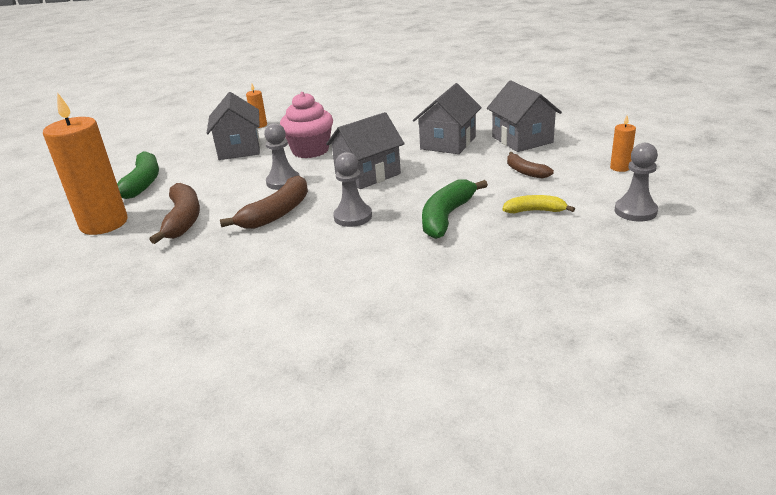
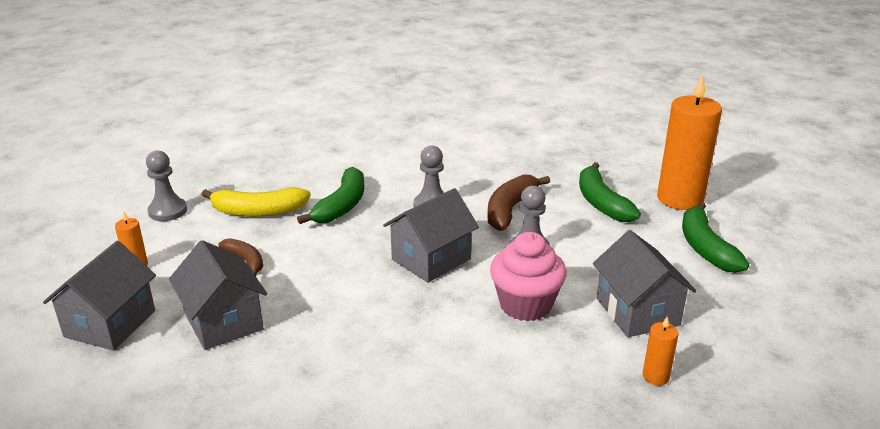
camera: 170 degrees right, 0 degrees up
(183, 220) = (601, 203): brown banana -> green banana
(448, 143) = (329, 317): grey house -> grey house (110, 323)
(535, 211) = (258, 211): yellow banana -> yellow banana, size x1.66

